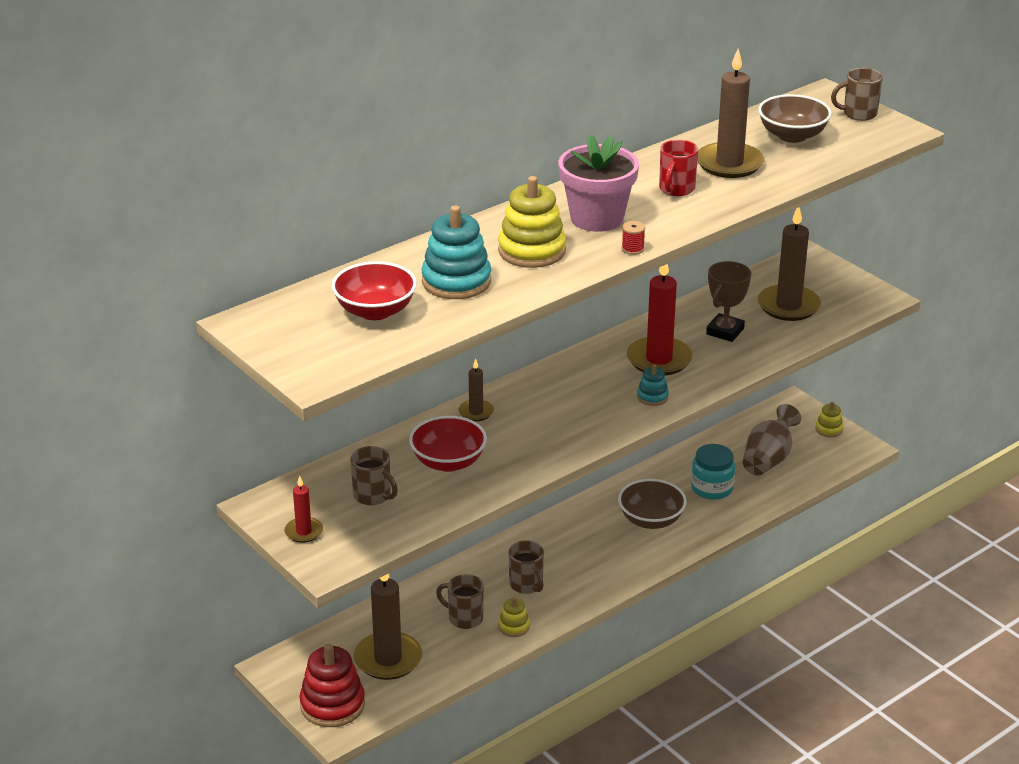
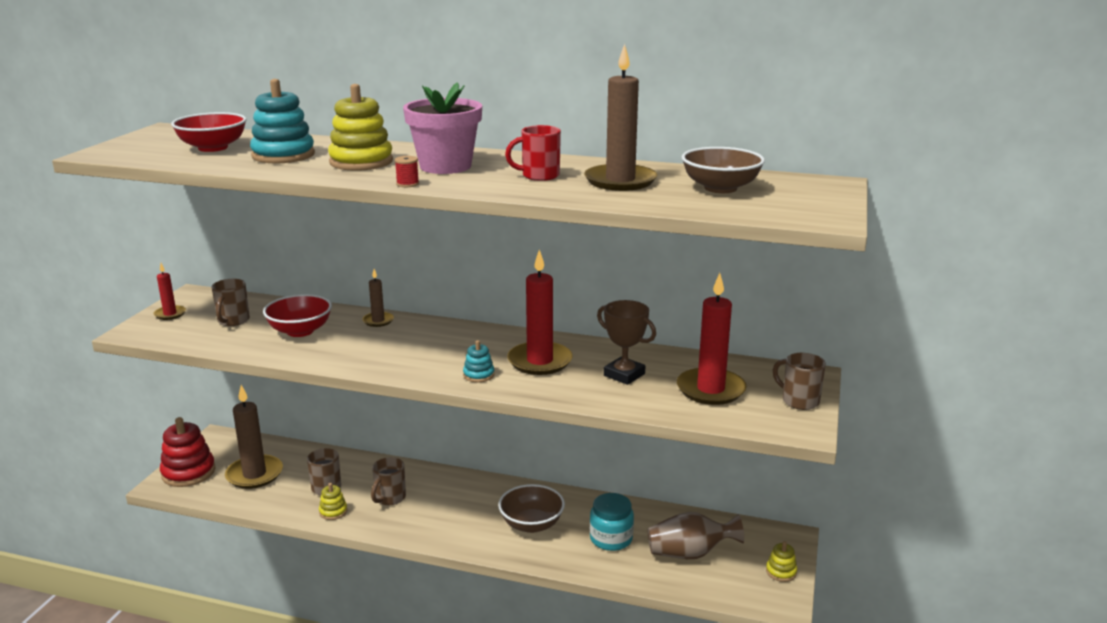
camera: 55 degrees right, 10 degrees down
(725, 331) = (624, 375): brown trophy -> brown trophy turned 45 degrees clockwise
(788, 306) = (710, 390): brown candle -> red candle
(858, 114) = (821, 199): brown mug -> brown mug (799, 401)

